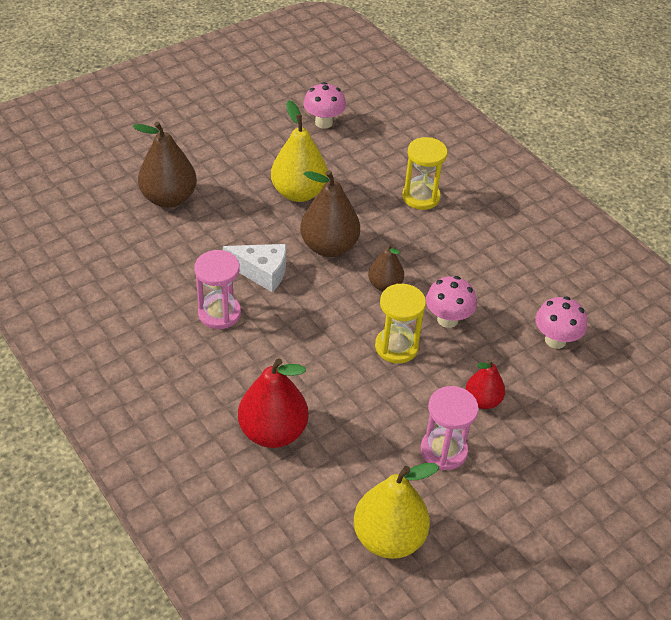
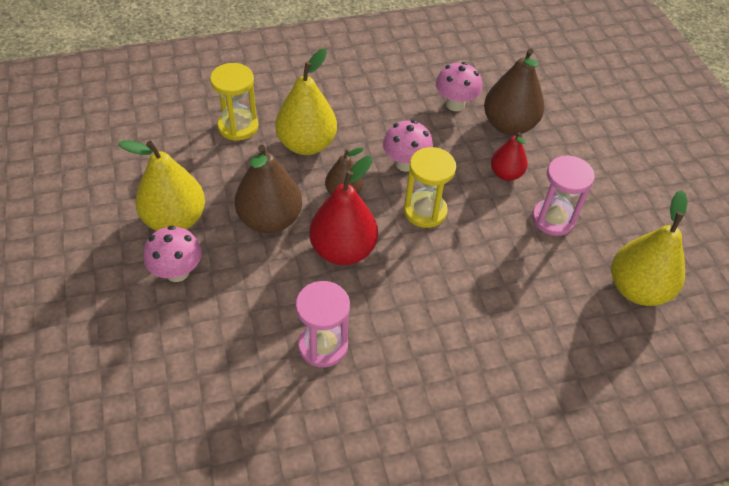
camera: 70 degrees left, 5 degrees up
(169, 198) = (109, 347): brown pear -> brown pear (508, 125)
(262, 272) = (279, 288): white cheese -> none
(273, 432) = (500, 342): red pear -> red pear (343, 250)
(323, 122) = (75, 163): pink mushroom -> pink mushroom (177, 272)
(428, 246) = (306, 144): none -> yellow pear

